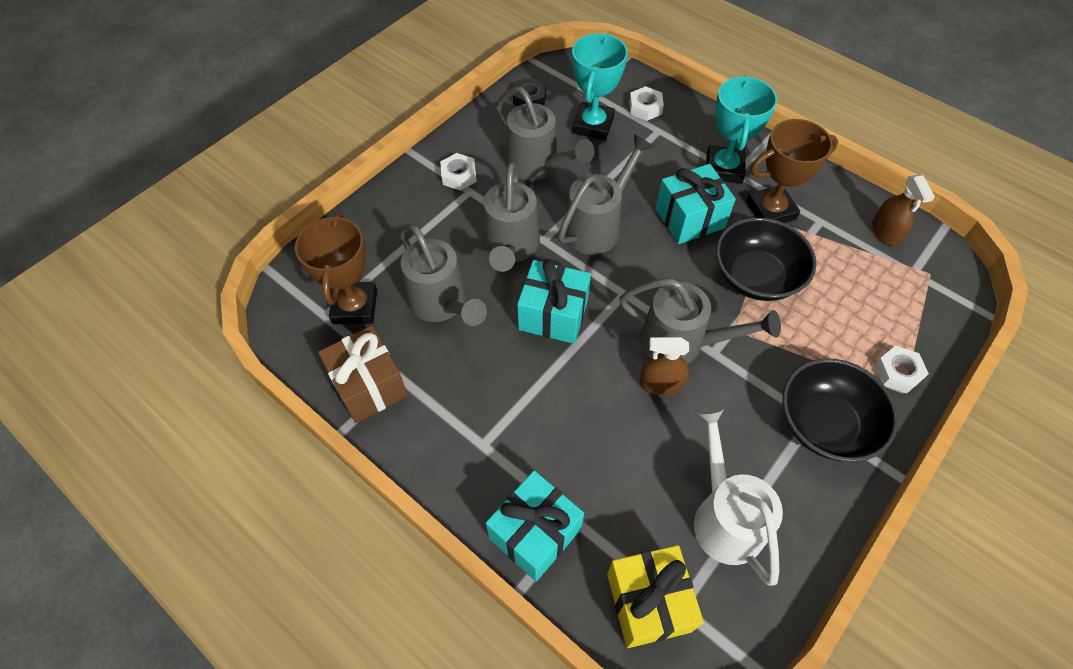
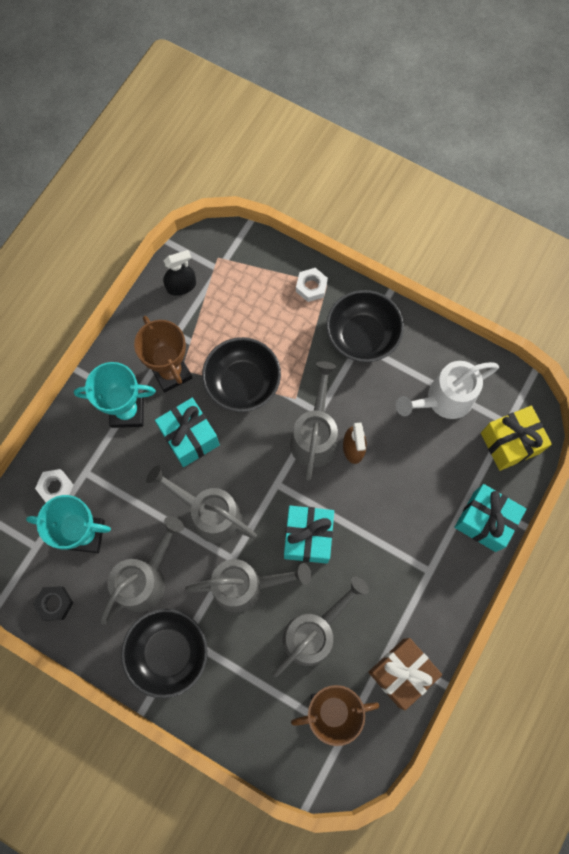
camera: 100 degrees left, 15 degrees up
(459, 176) = (168, 652): white nut -> black bowl
(885, 232) = (181, 286): brown spray bottle -> black spray bottle

